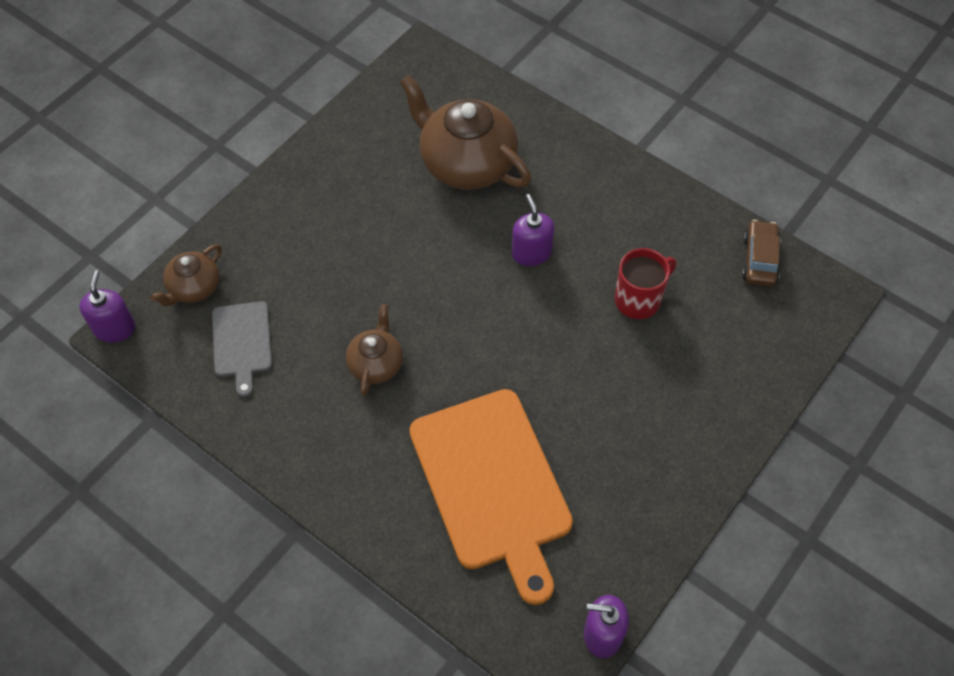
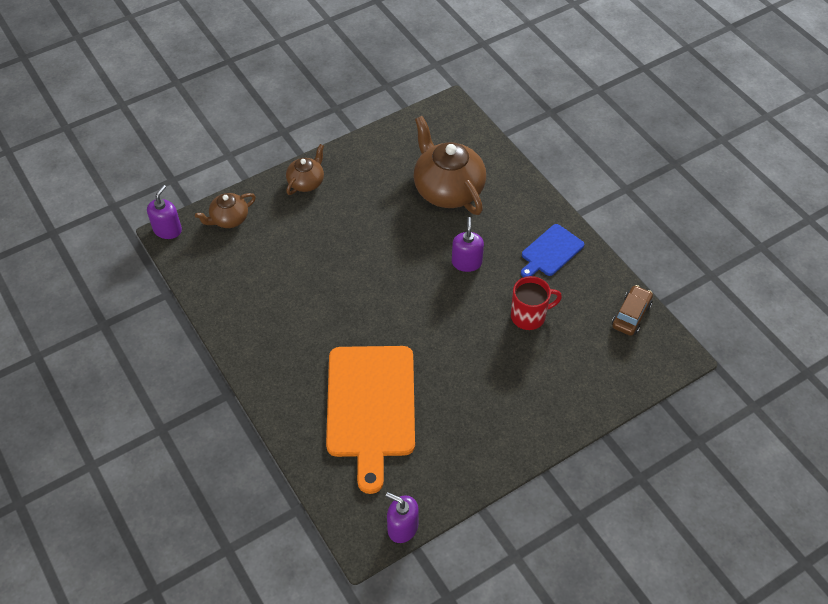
camera: 20 degrees right, 5 degrees down
(242, 343) = (245, 263): grey cutting board -> none
(376, 364) = (327, 304): brown teapot -> brown teapot (306, 182)
(629, 207) = (551, 252): none -> blue cutting board

